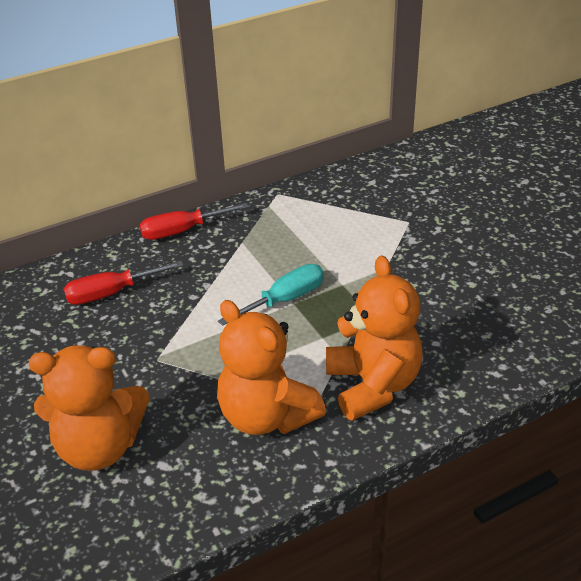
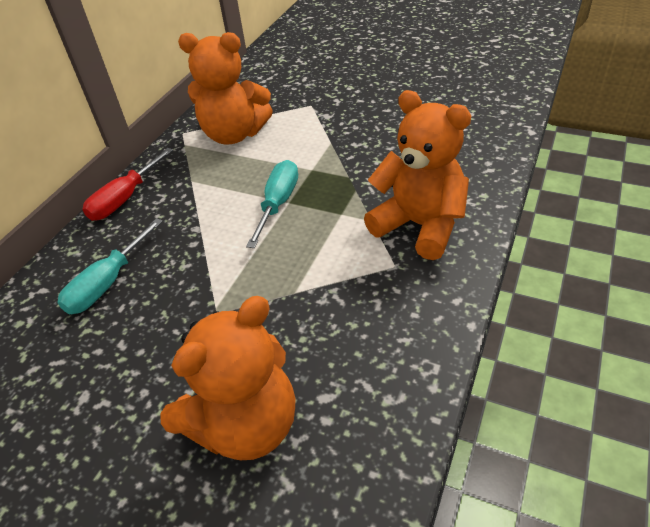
camera: 35 degrees left, 5 degrees up
(111, 293) = (108, 283): red screwdriver -> turquoise screwdriver
(266, 416) = (367, 298): orange teddy bear -> orange teddy bear (234, 135)

